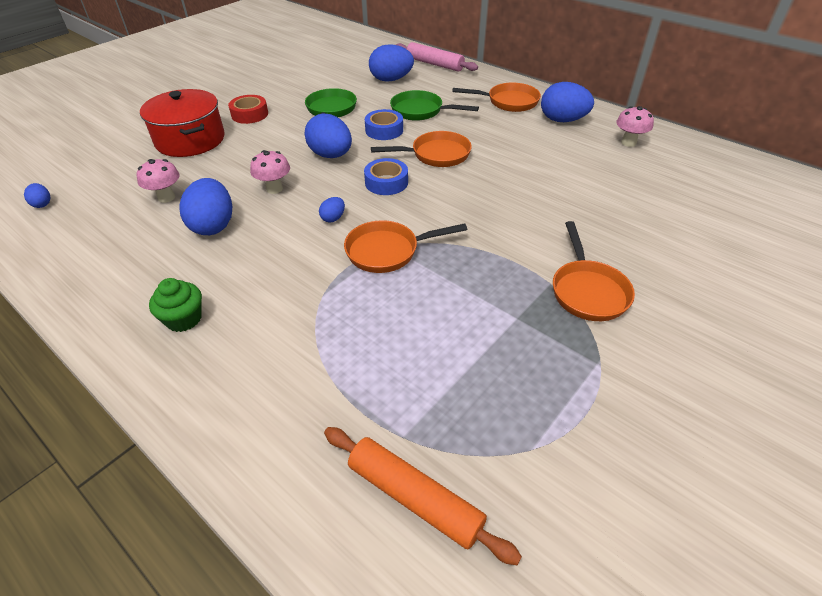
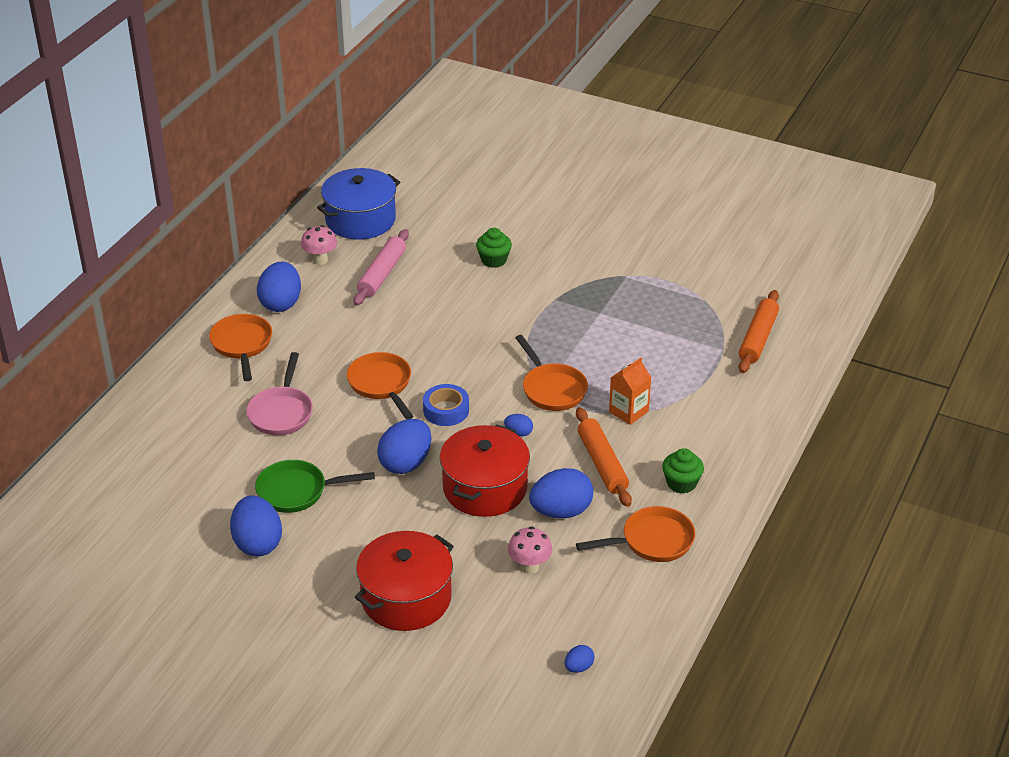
camera: 105 degrees left, 5 degrees down
(250, 114) = (325, 565): red tape -> none
(255, 264) = (602, 463): none -> orange rolling pin
(274, 189) = (485, 488): pink mushroom -> red pot
(323, 302) = (628, 411): none -> orange carton
(384, 130) = (337, 433): blue tape -> none
(391, 80) = (193, 455): blue egg -> blue egg (257, 543)
(421, 111) = (281, 412): green pan -> pink pan
(434, 64) = (133, 422): pink rolling pin -> pink rolling pin (382, 274)
(587, 291) = (556, 281): orange pan -> orange pan (652, 541)
(633, 247) = (494, 260): none -> green cupcake
(703, 170) = (360, 220): none -> blue pot

